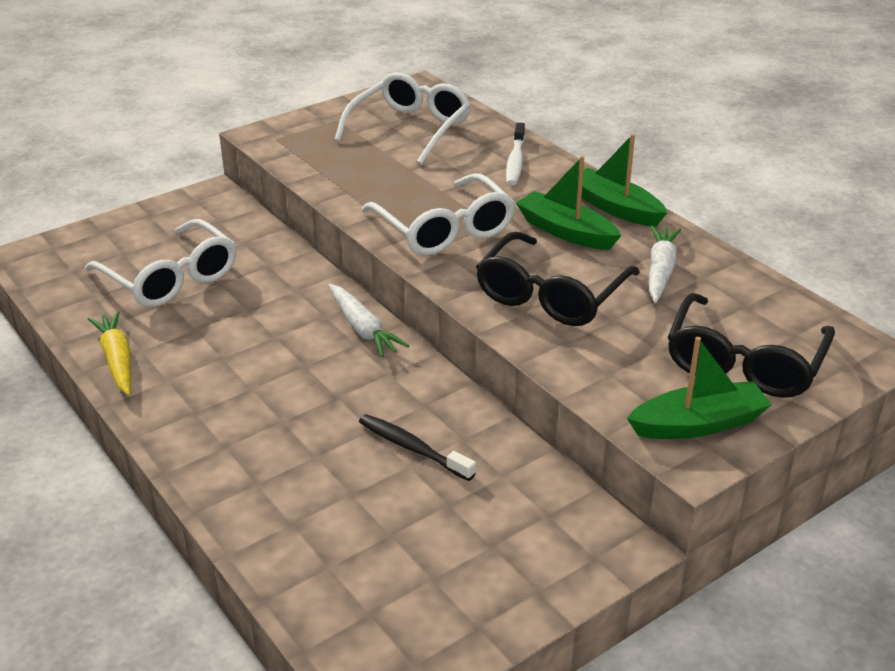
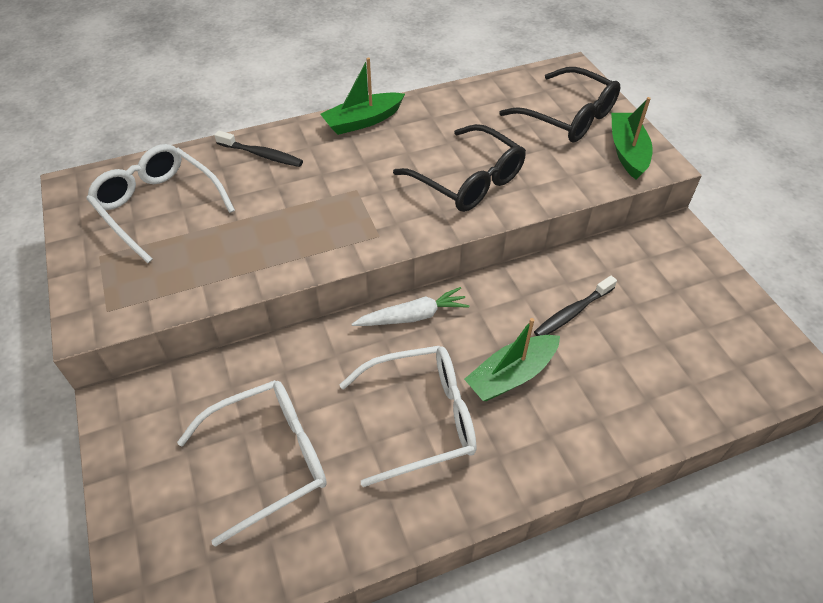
camera: 75 degrees left, 15 degrees up
(117, 360) = (400, 519): yellow carrot -> none
(444, 229) = (350, 218): white glasses -> white glasses (421, 418)
(515, 161) = (262, 155): white toothbrush -> black toothbrush
(566, 232) = (385, 153): green boat -> green boat (511, 375)
(660, 271) = (455, 122): white carrot -> none

